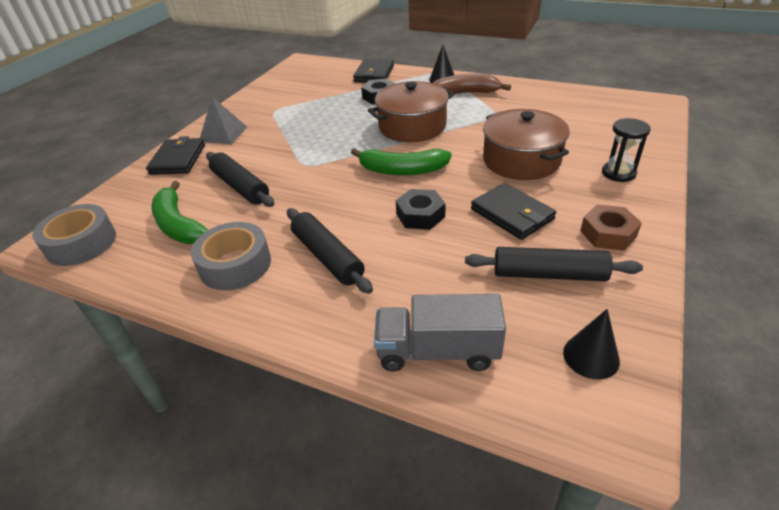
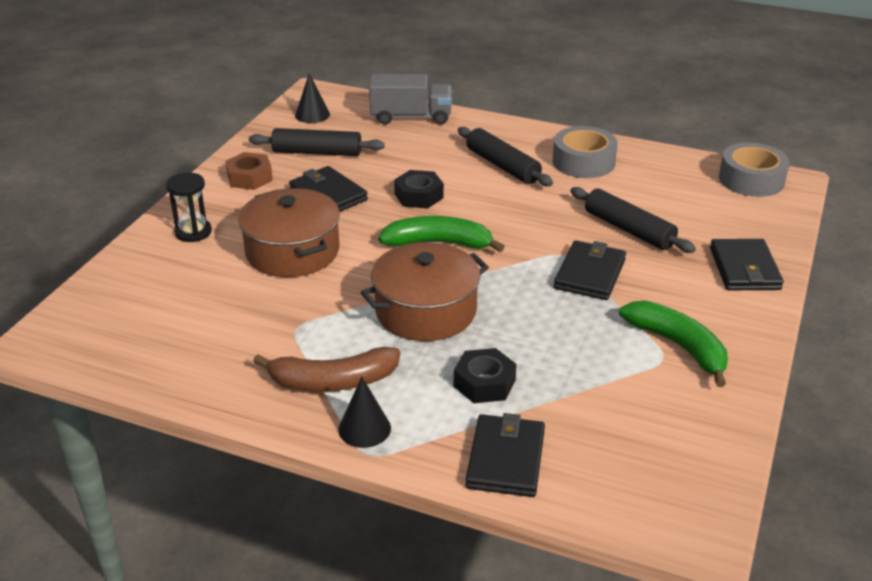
camera: 175 degrees right, 5 degrees down
(179, 225) = (666, 193): green banana -> green banana (678, 346)
(223, 134) = (715, 310): grey pyramid -> none
(292, 152) = (590, 274): none -> black wallet

